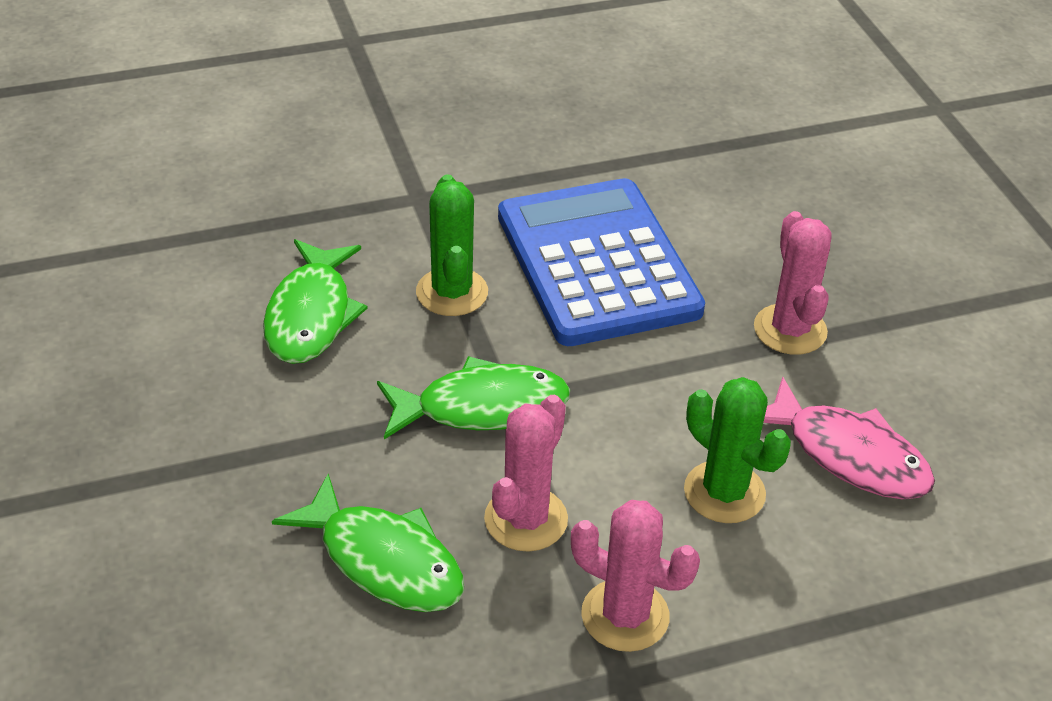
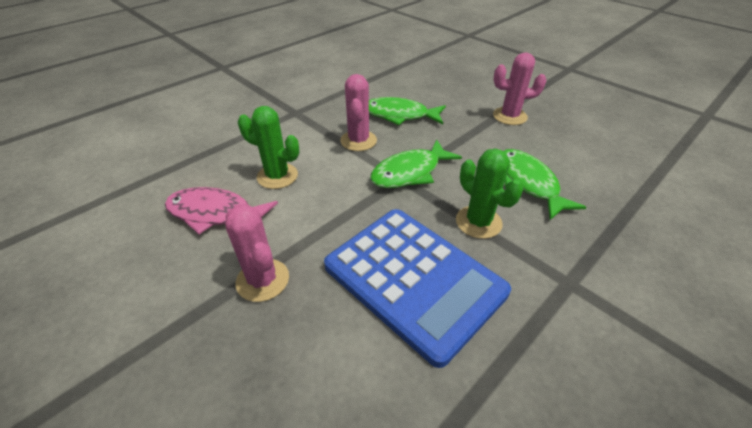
camera: 155 degrees right, 0 degrees up
(625, 615) = (302, 126): pink cactus -> pink cactus (509, 116)

